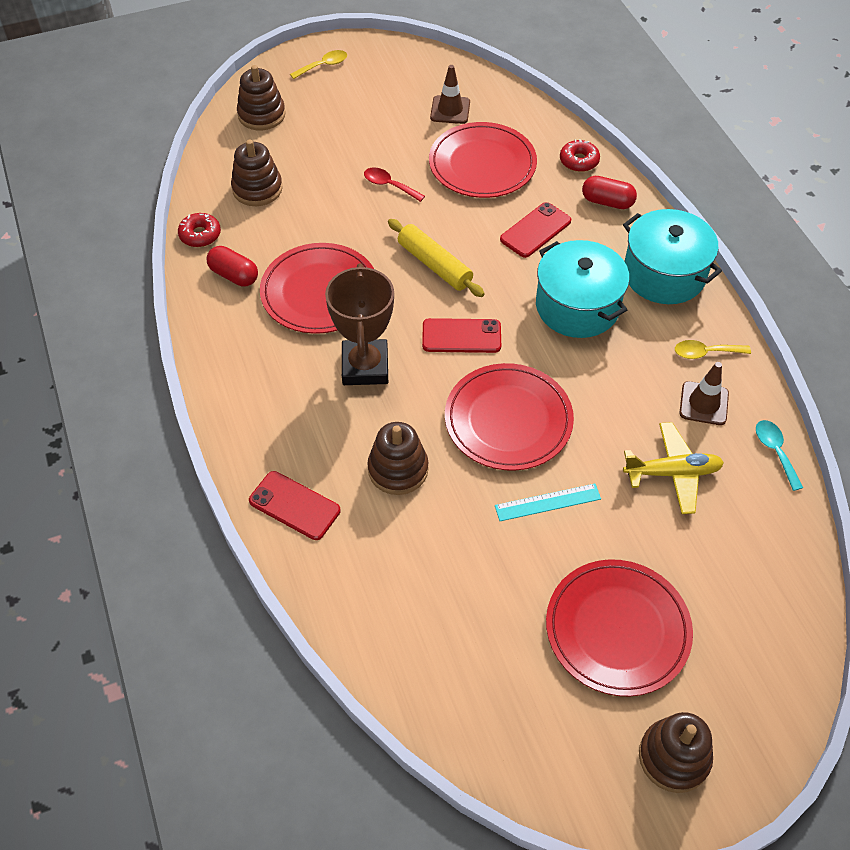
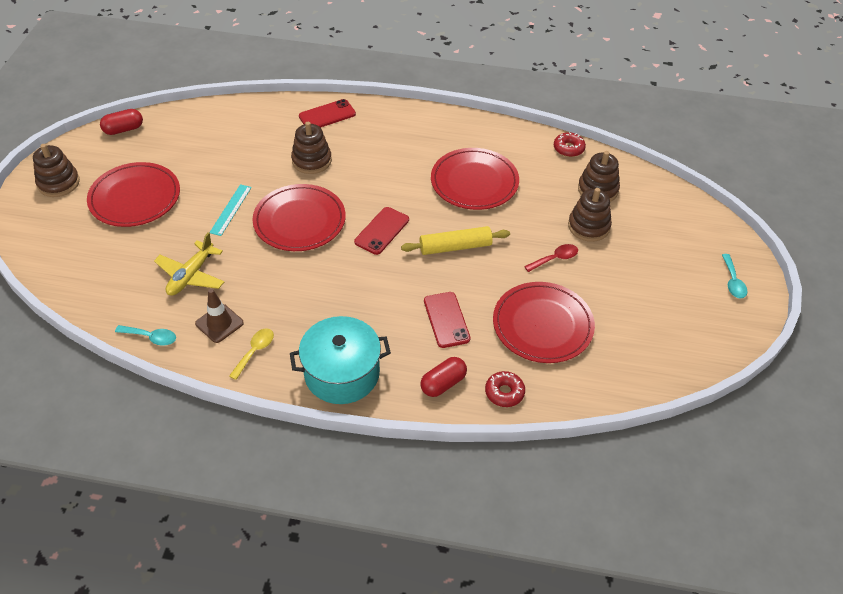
camera: 120 degrees right, 5 degrees down
(234, 275) = (519, 151): red capsule -> red capsule (123, 129)
(261, 115) = (684, 221): brown stacking toy -> brown stacking toy (588, 226)
(323, 66) = (733, 282): yellow spoon -> turquoise spoon
(365, 367) = (396, 177): brown trophy -> none
(450, 110) = (625, 338): brown traffic cone -> none
(577, 306) = (356, 303): turquoise pot -> none

